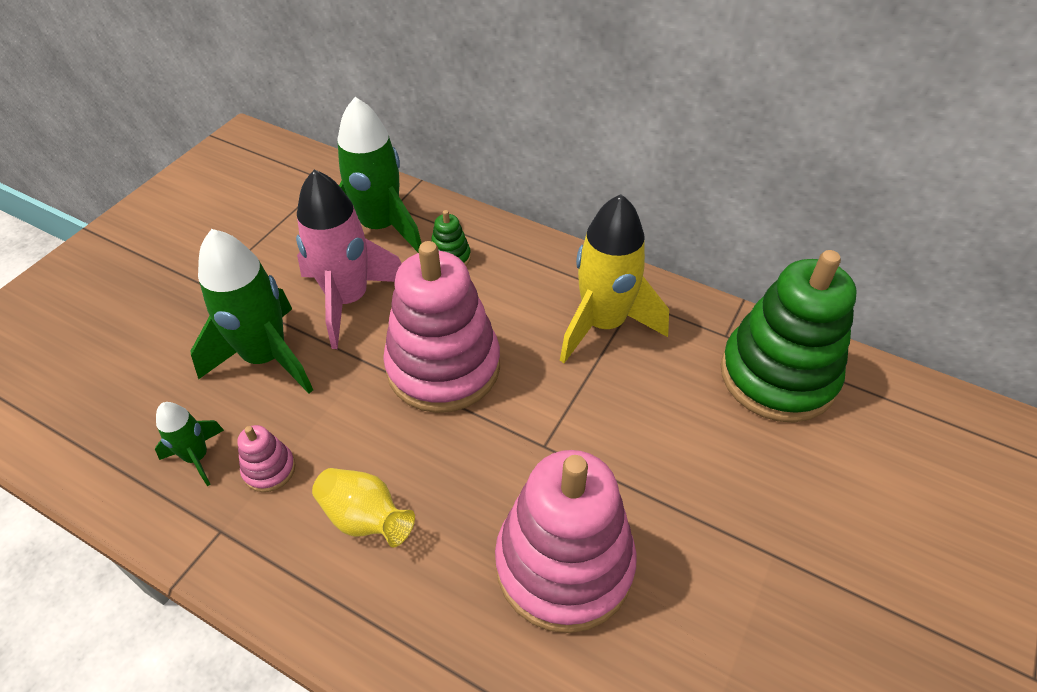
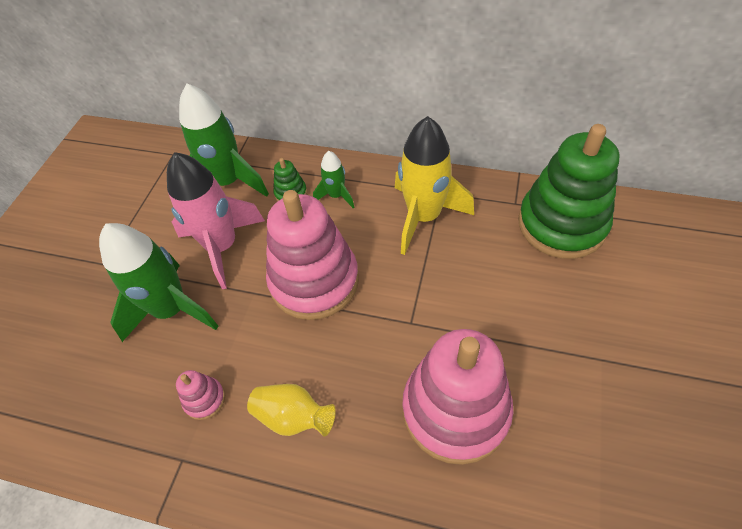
camera: 10 degrees left, 5 degrees up
(197, 457) = (143, 405): green rocket -> green rocket (336, 196)

